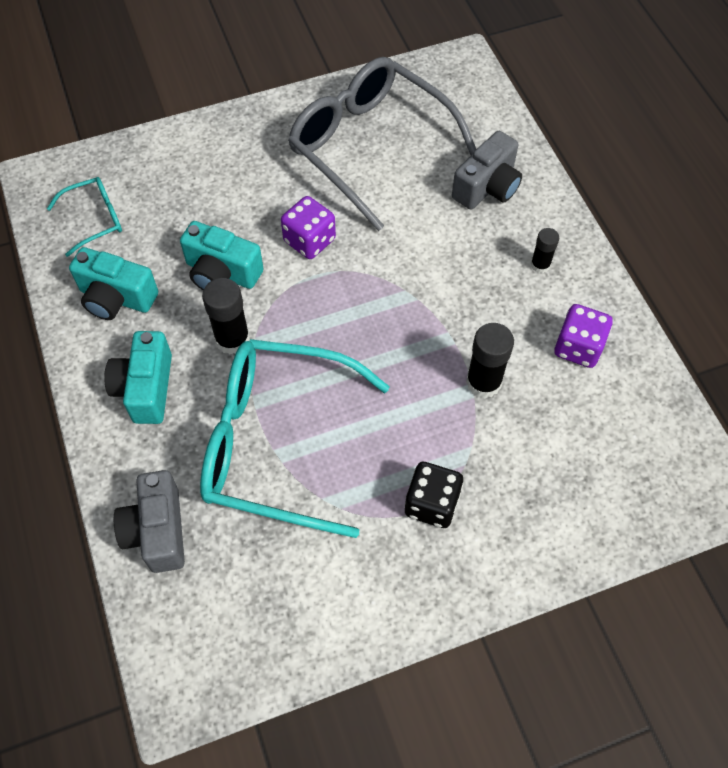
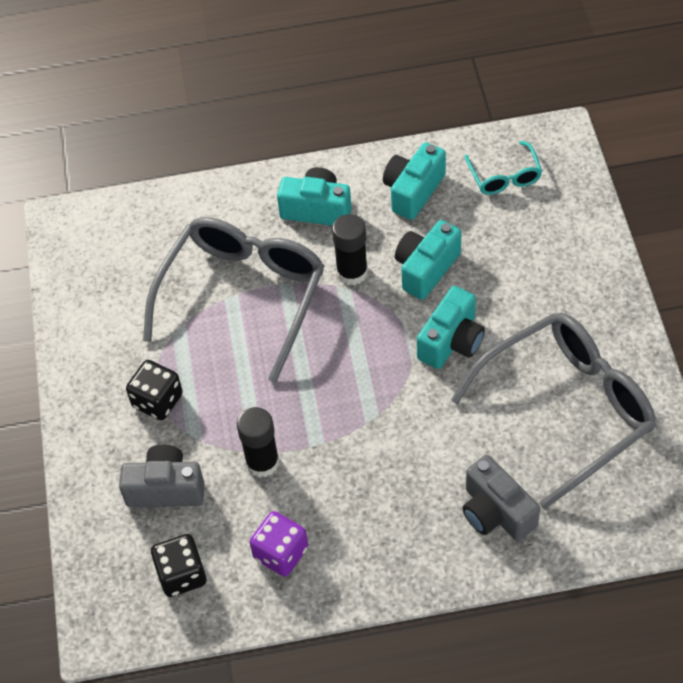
camera: 105 degrees right, 5 degrees down
(157, 531) = (188, 213): grey camera -> grey camera (166, 489)
(277, 443) = (243, 296): turquoise glasses -> grey glasses
(309, 240) = (451, 341): purple dice -> turquoise camera
(540, 265) = (385, 541): black glue stick -> none
(629, 431) = (182, 575): none -> black dice

